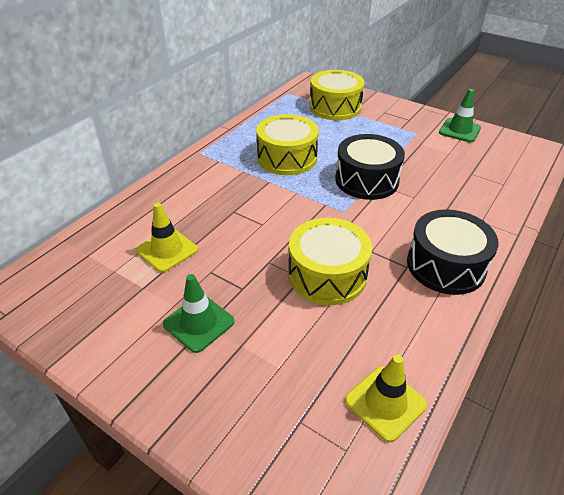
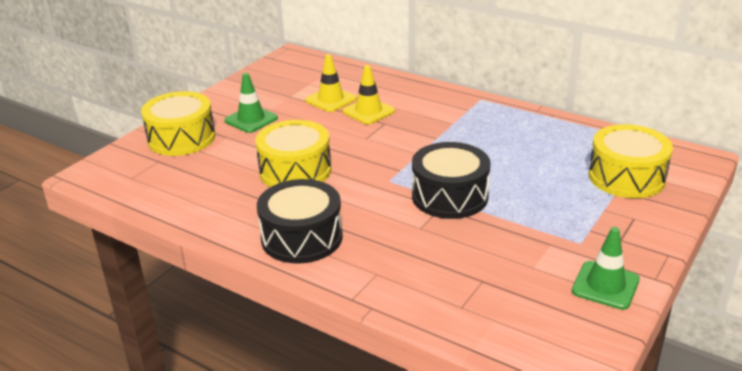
camera: 90 degrees right, 10 degrees down
(287, 158) = (484, 146): yellow drum -> yellow drum (181, 138)
(385, 402) = (160, 194): yellow traffic cone -> yellow traffic cone (368, 111)

